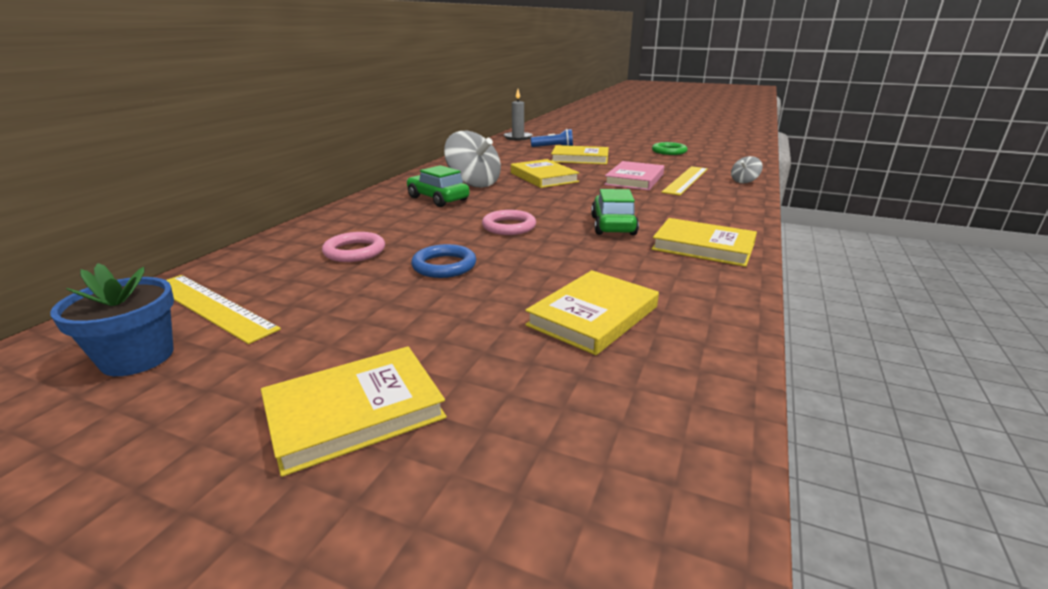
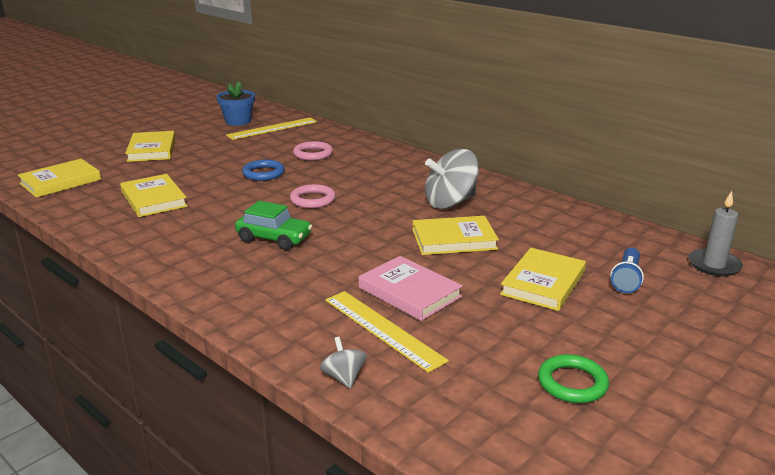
camera: 110 degrees right, 0 degrees up
(438, 199) = (409, 184): green car -> none
(703, 247) = (190, 262): yellow book -> yellow book (60, 182)

